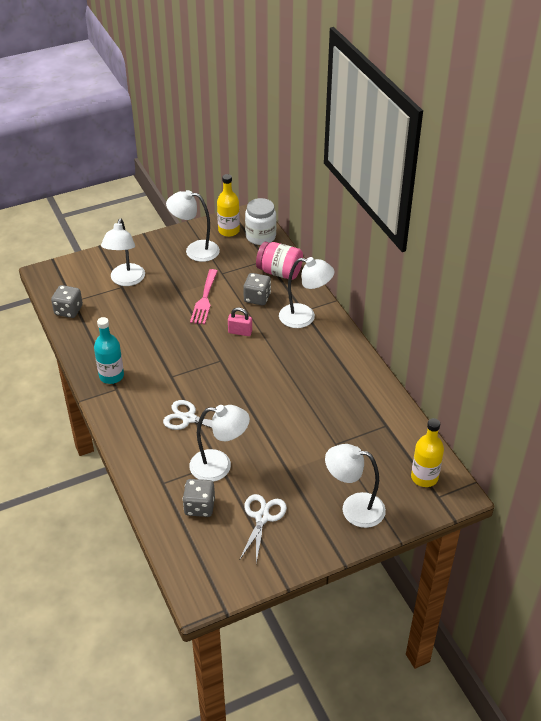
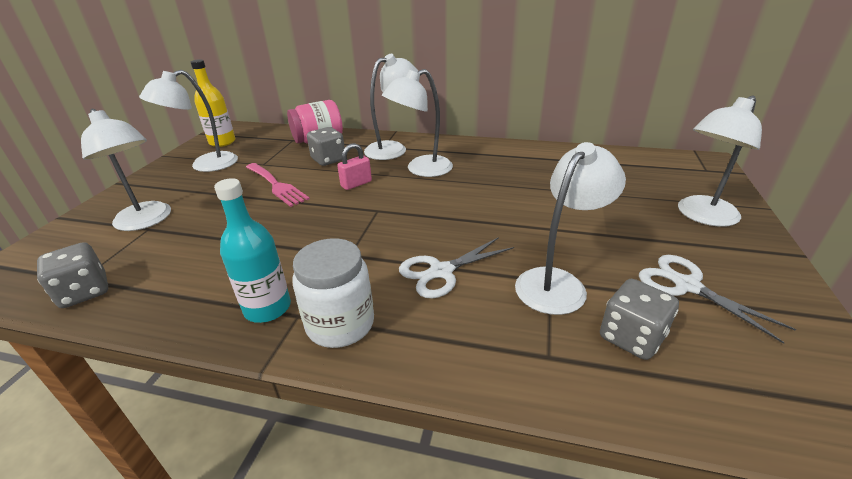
camera: 50 degrees left, 10 degrees down
(260, 236) = (261, 132): white jar -> white jar (340, 324)
(288, 349) = (421, 169): none -> white lamp
(424, 477) = (673, 167): yellow bottle -> none

